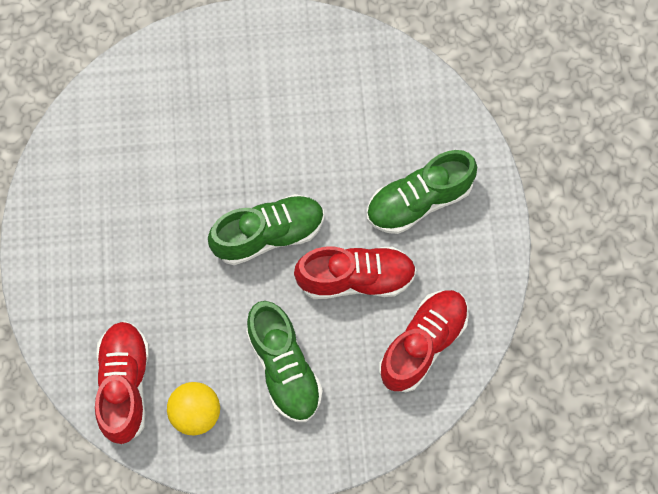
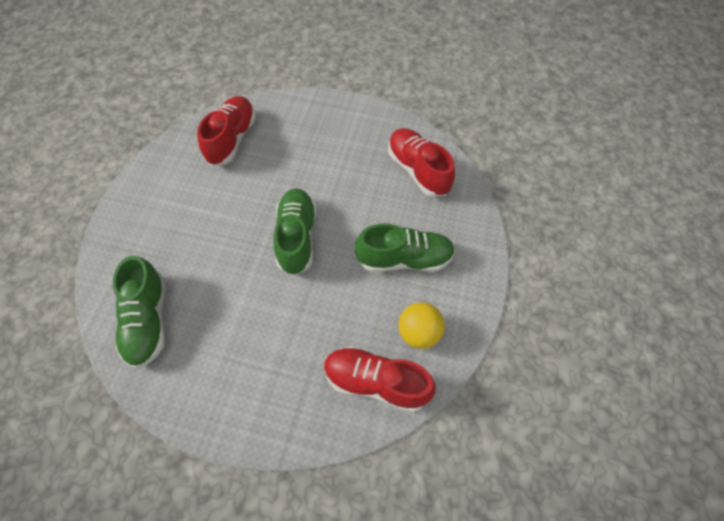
camera: 70 degrees left, 10 degrees down
(355, 278) = (355, 194): red shoe -> red shoe (232, 139)
(419, 201) = (316, 142): green shoe -> green shoe (148, 321)

